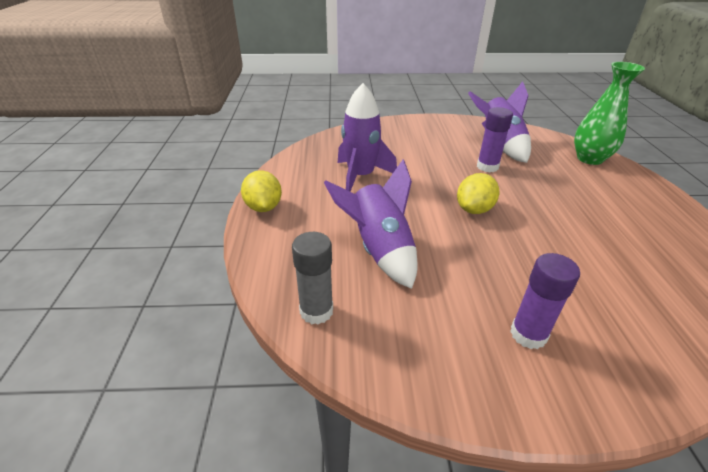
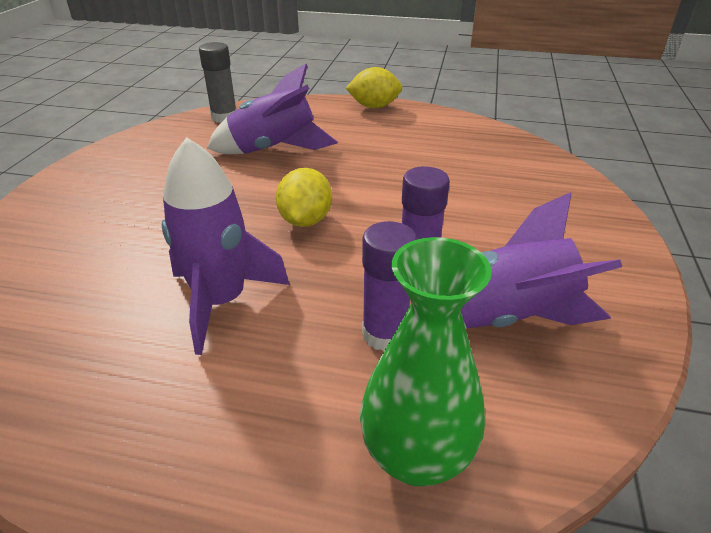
camera: 105 degrees right, 0 degrees up
(361, 177) = (418, 158): purple rocket -> purple rocket (221, 301)
(474, 209) = (305, 220): yellow lemon -> yellow lemon turned 45 degrees clockwise
(528, 334) = (112, 194): purple glue stick -> purple glue stick (385, 334)

